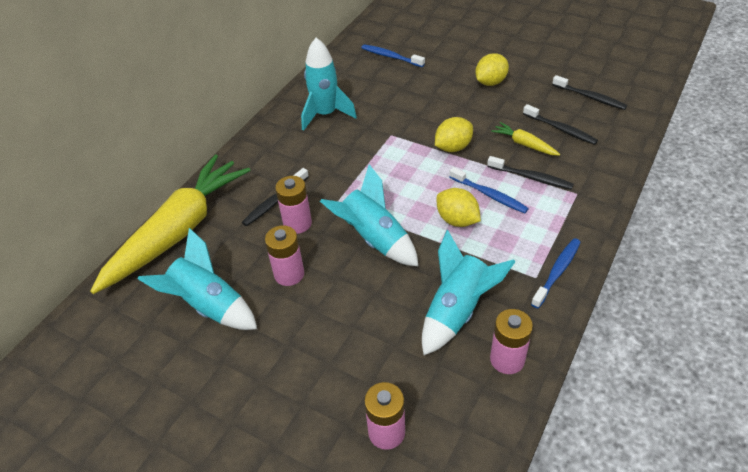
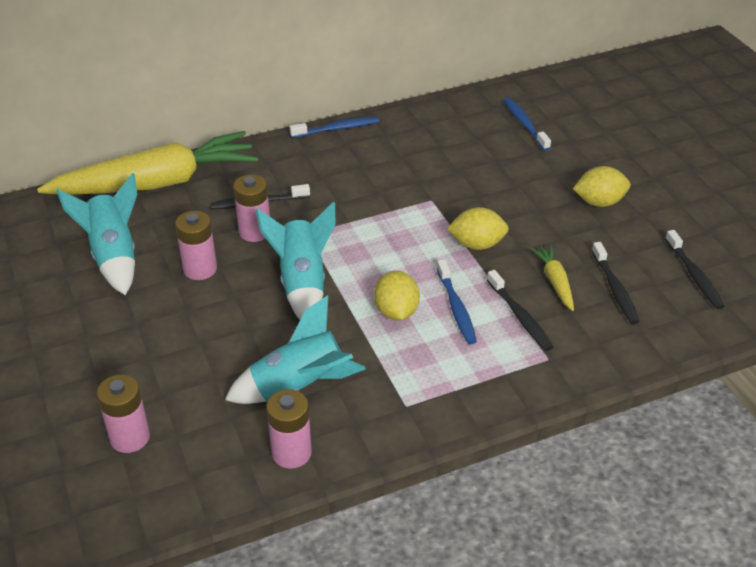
camera: 35 degrees right, 5 degrees down
(325, 114) = (393, 148): turquoise rocket -> none
(557, 272) = (431, 414): blue toothbrush -> blue toothbrush (337, 129)

